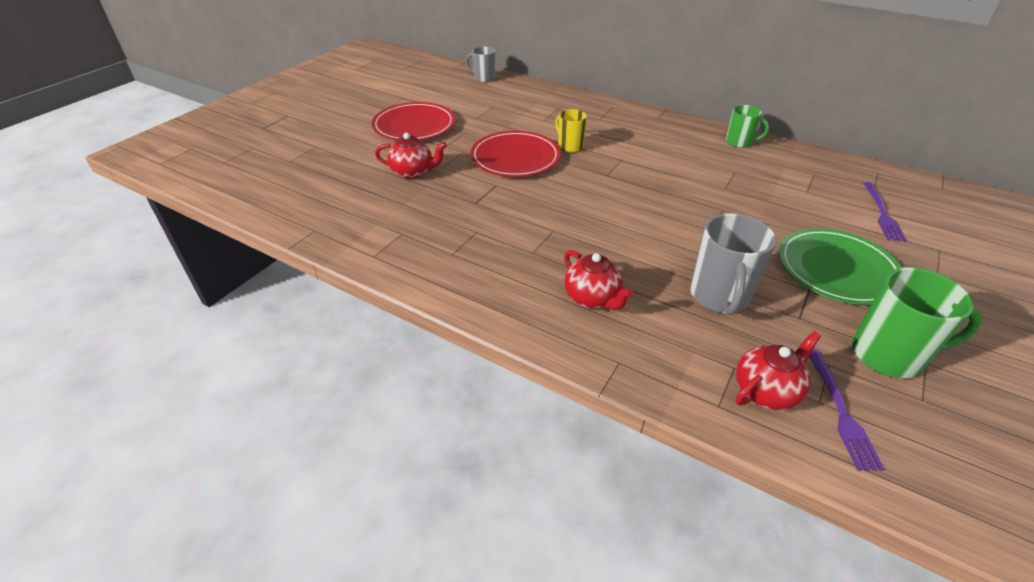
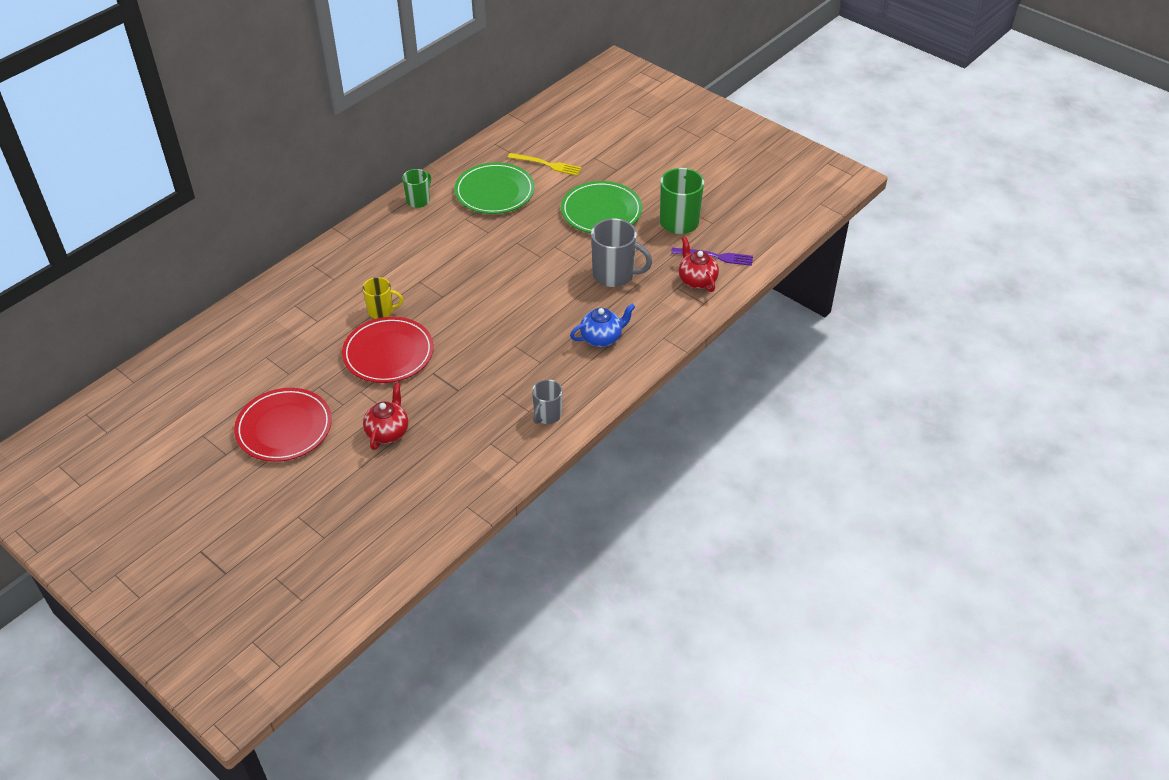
camera: 80 degrees left, 5 degrees up
(483, 78) = (183, 357): grey mug -> grey mug (547, 415)
(570, 146) = (381, 311): yellow mug -> yellow mug turned 150 degrees counterclockwise
(592, 299) = (602, 338): red teapot -> blue teapot
(795, 183) = (494, 192): none -> green plate
(882, 213) = (547, 164): purple fork -> yellow fork

